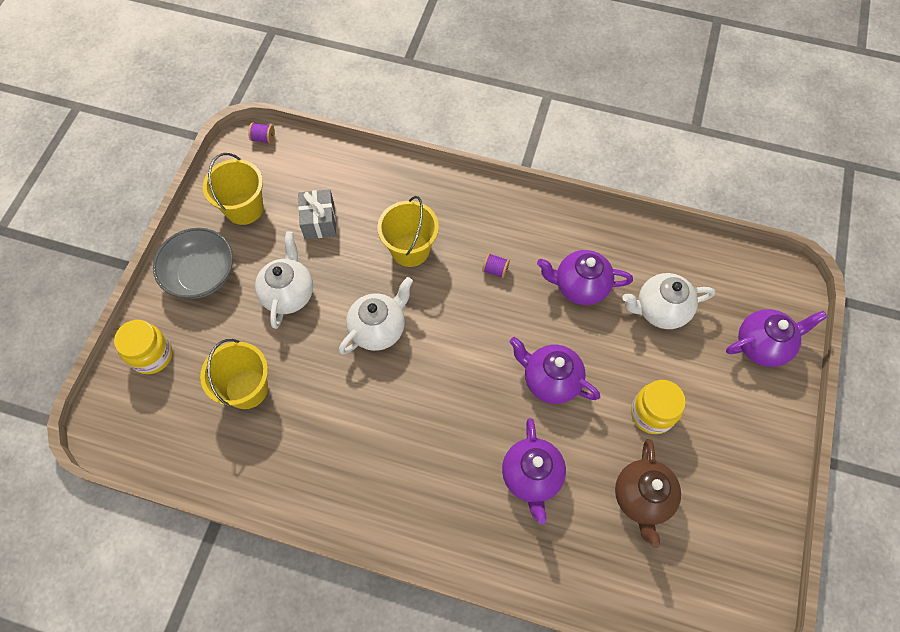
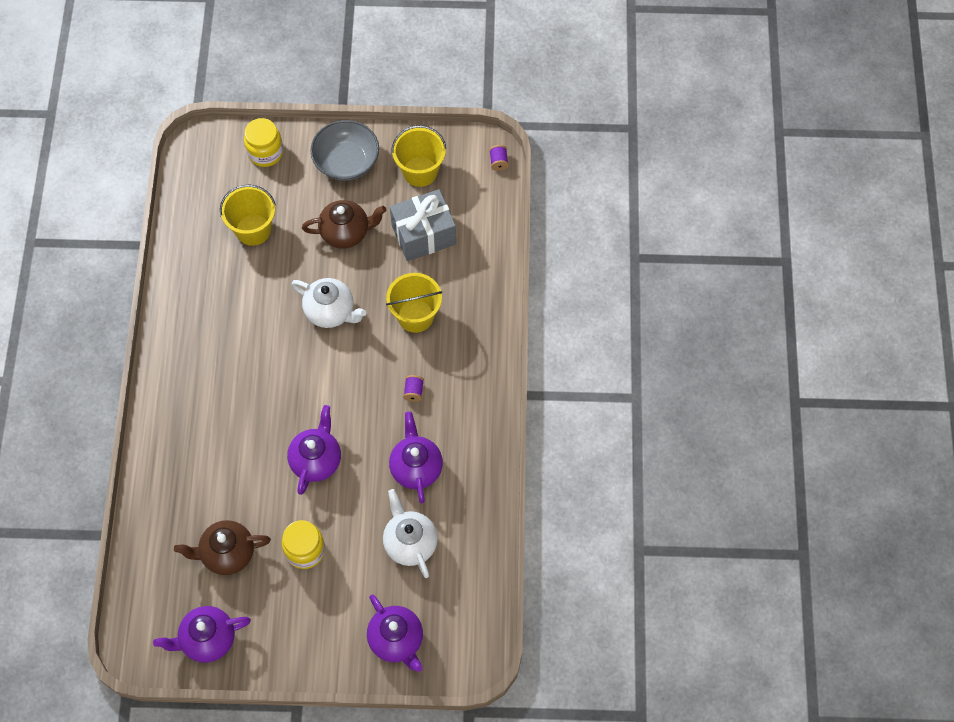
camera: 75 degrees right, 0 degrees up
(288, 293) = (346, 233): white teapot -> brown teapot
(319, 221) = (423, 235): grey gift -> grey gift, size x1.52
(531, 476) = (227, 462): purple teapot -> purple teapot (207, 639)

